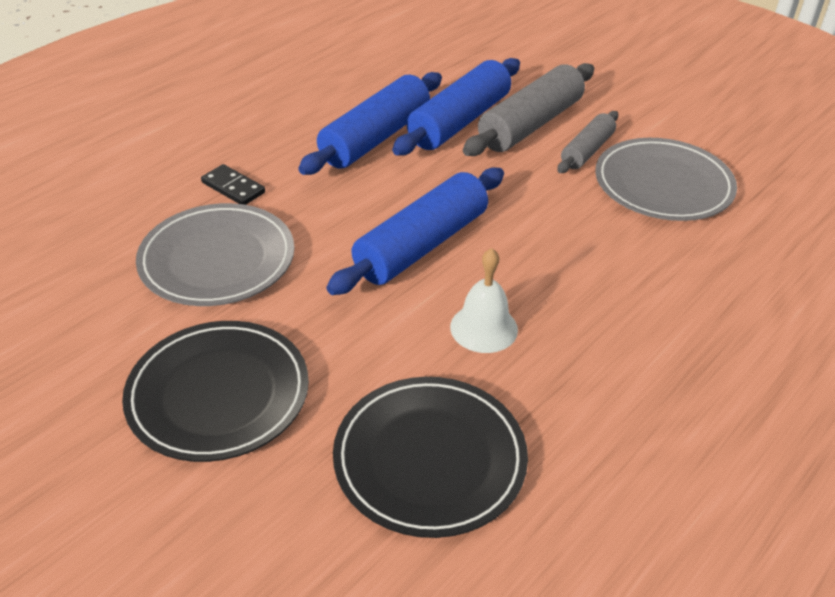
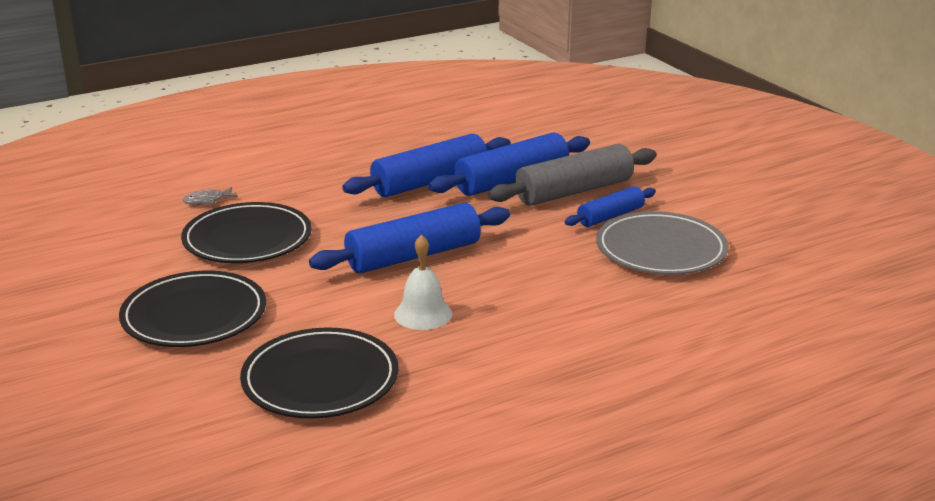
camera: 20 degrees right, 15 degrees down
(136, 211) = (207, 201): none -> grey fish
(217, 259) = (247, 239): grey plate -> black plate
(233, 187) = (291, 197): black domino -> none
(587, 151) = (610, 216): grey rolling pin -> blue rolling pin

